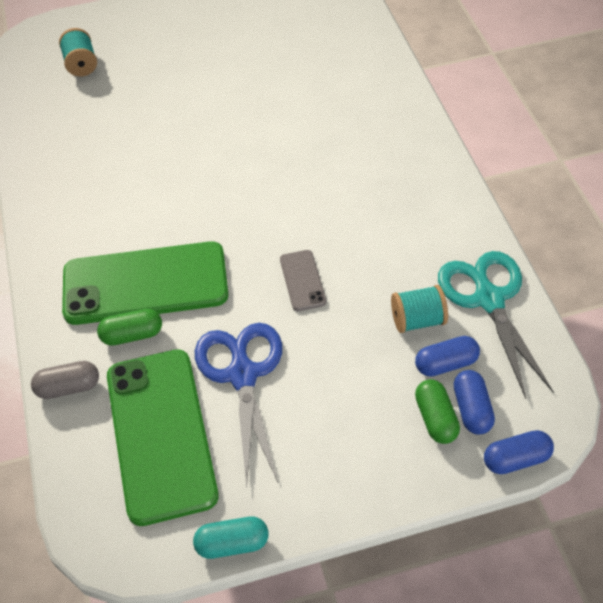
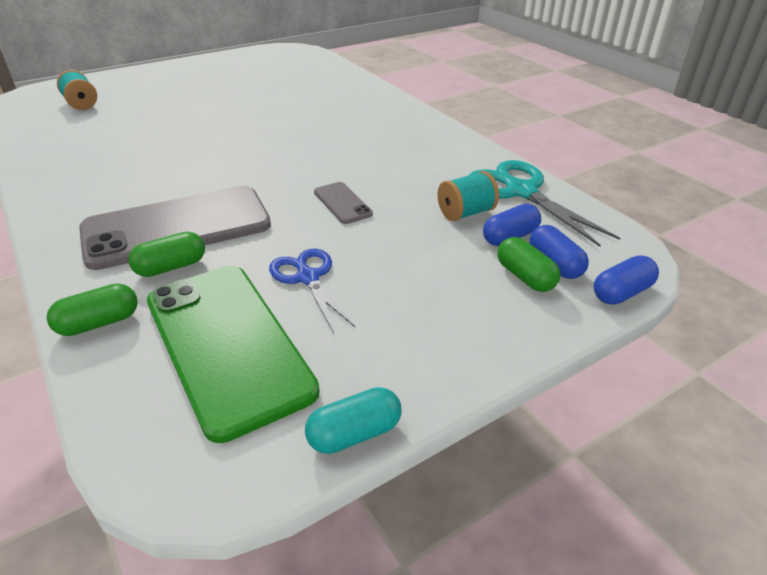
camera: 20 degrees left, 15 degrees down
(68, 387) = (99, 323): grey capsule -> green capsule
(145, 283) = (177, 227): green phone -> grey phone
(242, 374) = (308, 277): blue scissors -> blue scissors, size x0.64

